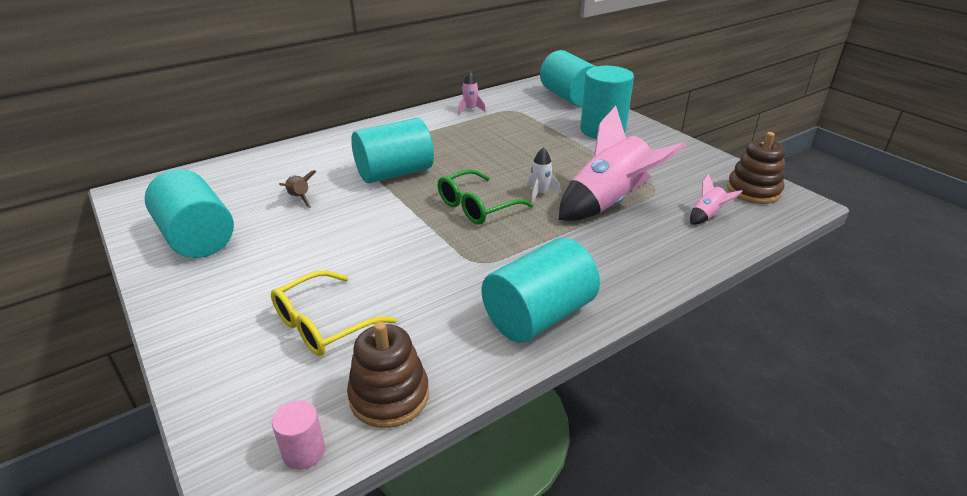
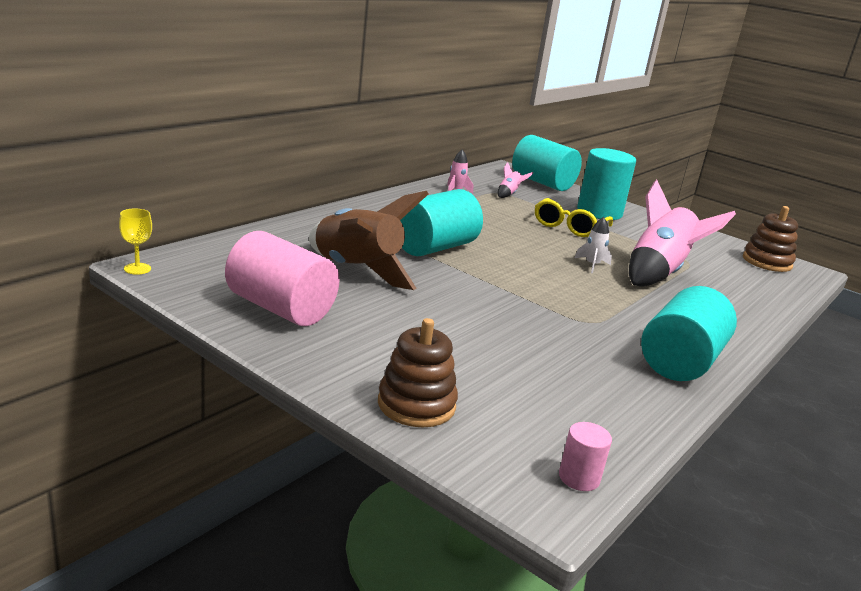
camera: 20 degrees left, 10 degrees down
(118, 195) = (137, 269): none -> yellow goblet
(197, 237) = (281, 308): turquoise cylinder -> pink cylinder
(299, 198) = (356, 270): brown rocket -> brown rocket, size x2.36
(323, 325) = (495, 378): yellow glasses -> yellow glasses (569, 227)
(389, 396) = (612, 430): brown stacking toy -> brown stacking toy (416, 404)
(476, 207) = (544, 276): green glasses -> none
(707, 216) = (747, 281): pink rocket -> pink rocket (509, 194)

